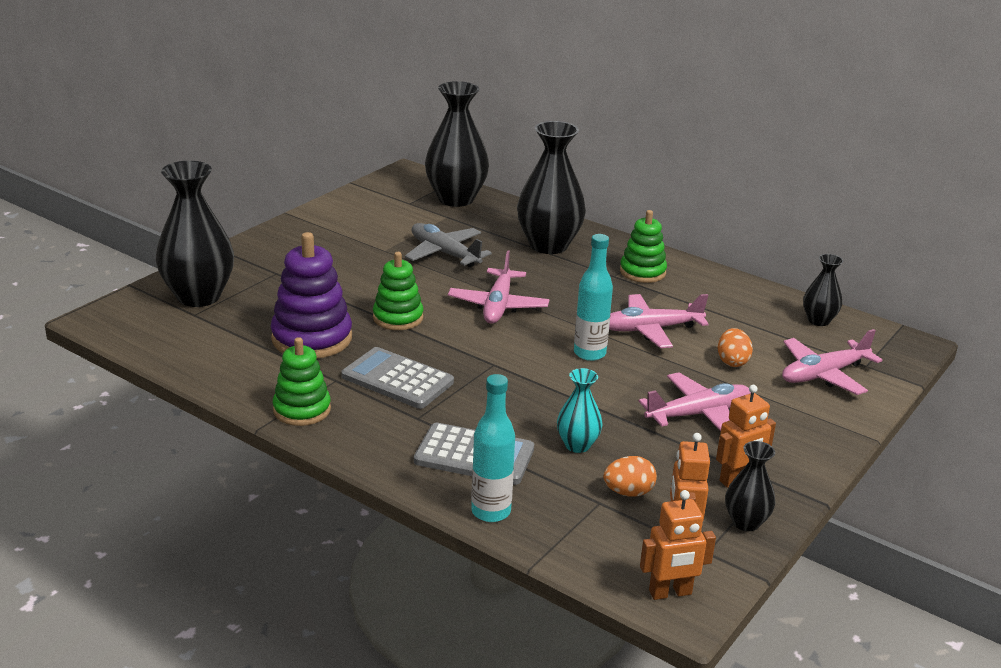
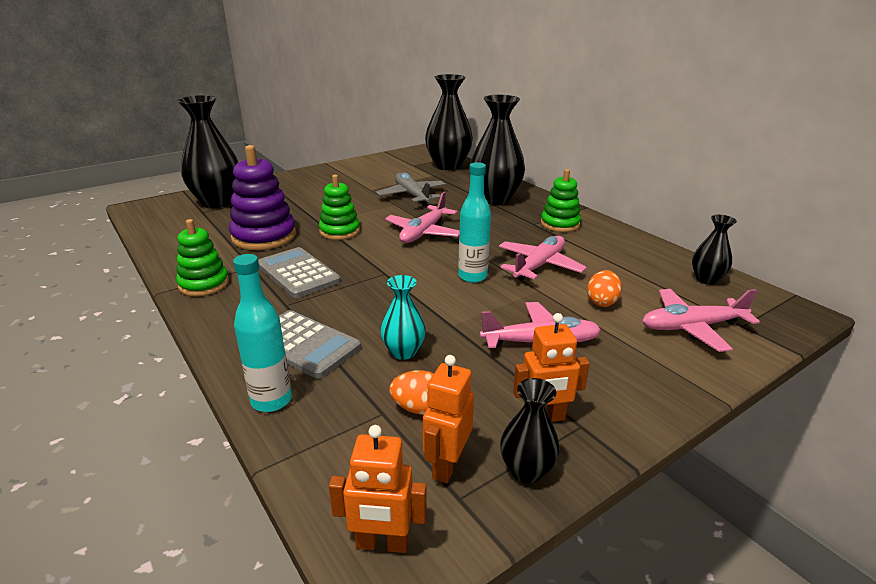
camera: 20 degrees right, 0 degrees up
(650, 329) = (539, 265): pink plane -> pink plane turned 120 degrees clockwise

